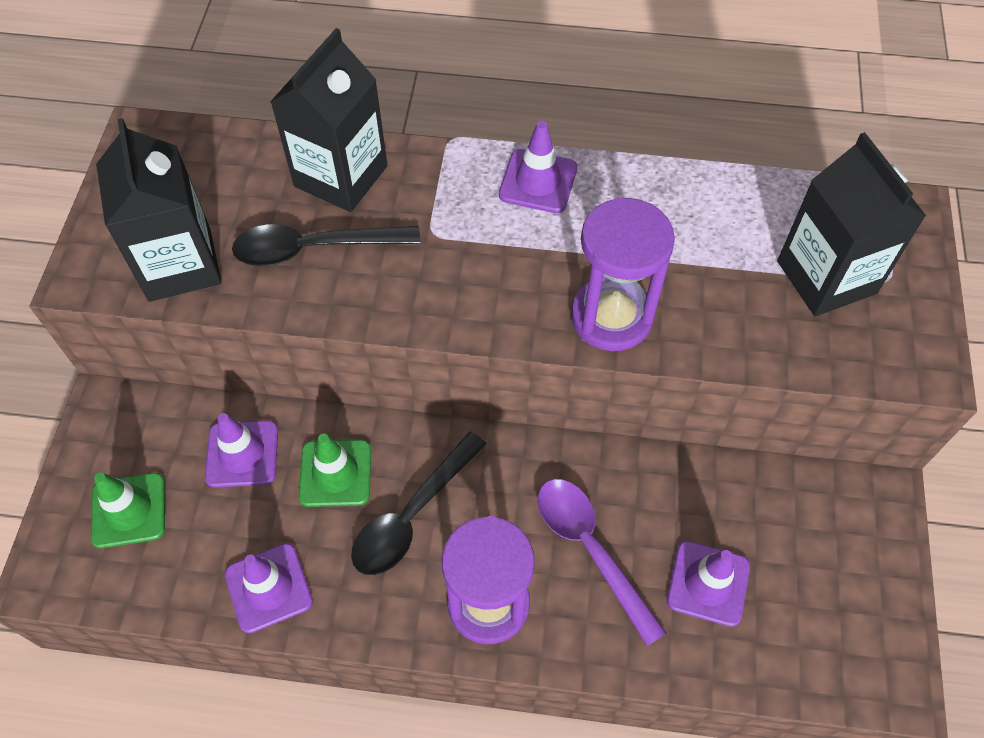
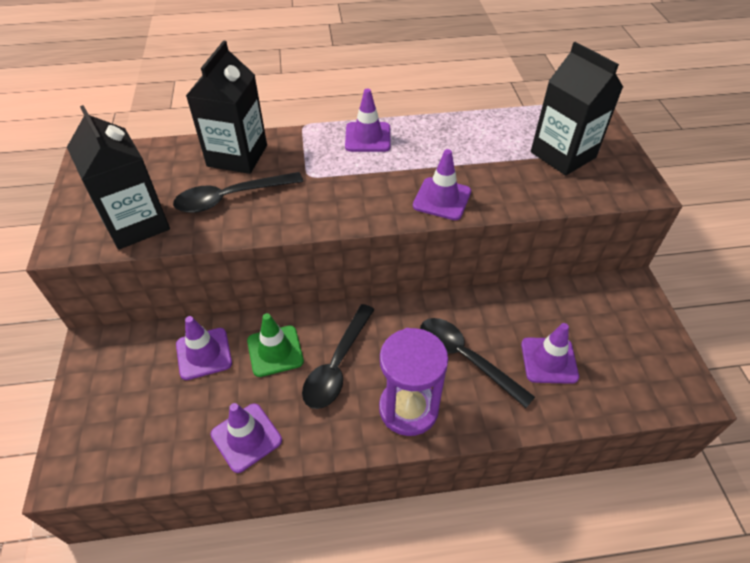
camera: 15 degrees left, 10 degrees down
(129, 510) = (125, 410): green traffic cone -> none
(590, 549) = (465, 358): purple spoon -> black spoon
(611, 317) = (442, 199): purple hourglass -> purple traffic cone

